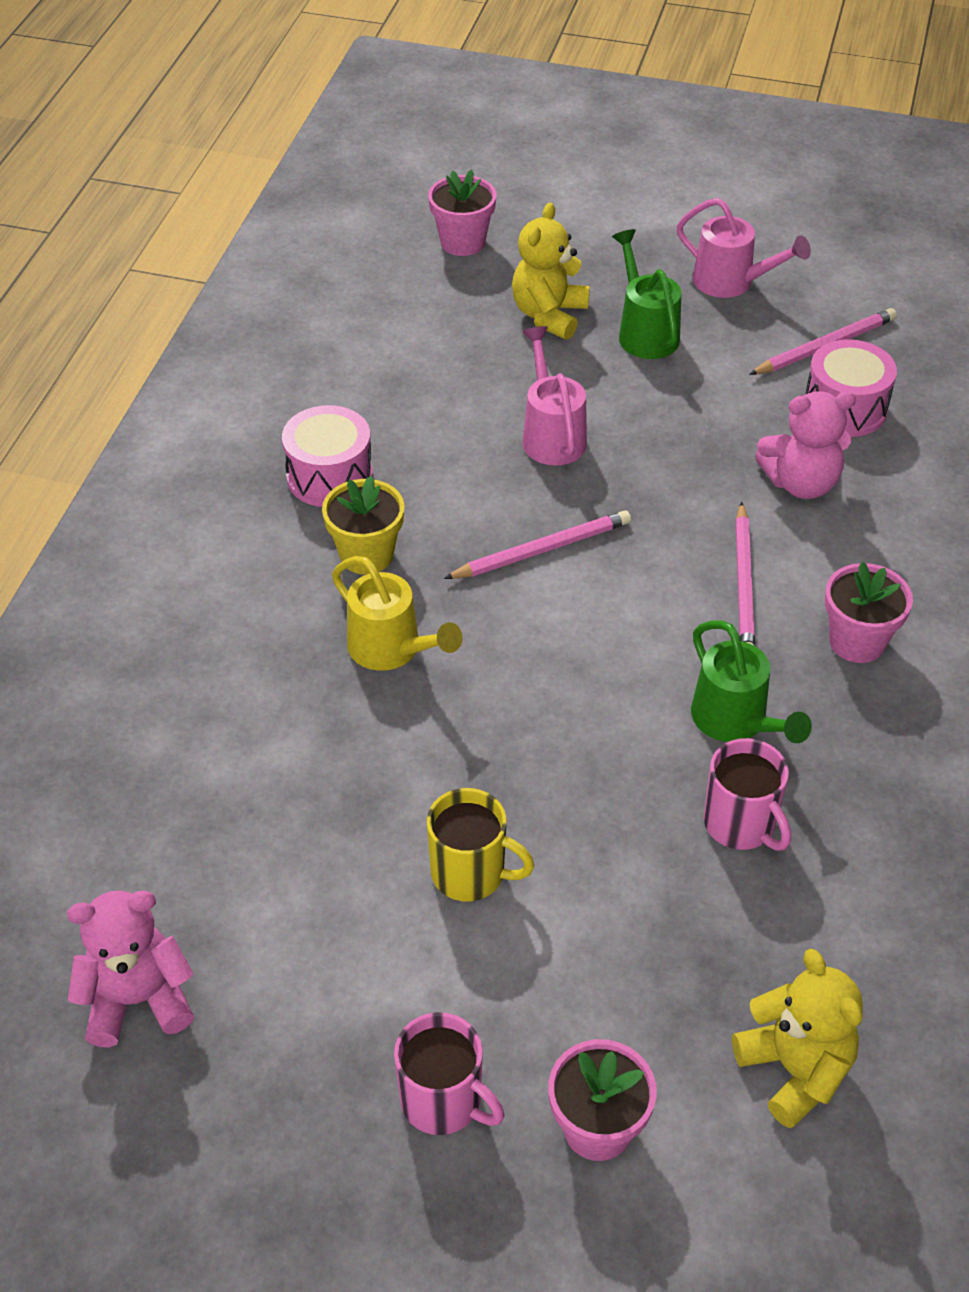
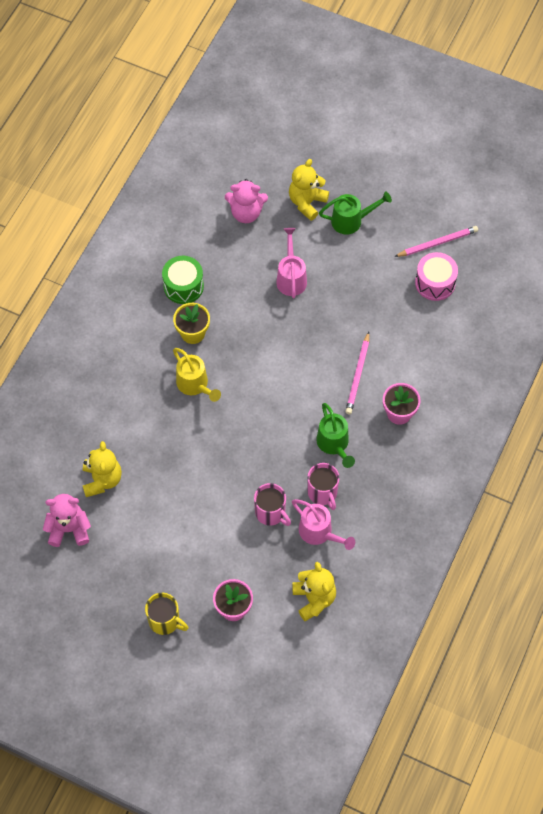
camera: 10 degrees right, 15 degrees up
(207, 874) = (102, 480): none -> yellow teddy bear
(330, 476) = (183, 286): pink drum -> green drum
(443, 1101) = (178, 588): pink mug -> pink mug (270, 513)
(462, 242) = (274, 147): pink flower pot -> none
(470, 873) = (207, 497): yellow mug -> yellow mug (165, 621)
(542, 549) = (272, 342): pink pencil -> none
(645, 332) = (351, 220): green watering can -> green watering can turned 90 degrees clockwise
(731, 283) = (403, 194): pink watering can -> pink watering can (319, 533)
(801, 483) = (400, 323): pink teddy bear -> pink teddy bear (246, 213)

